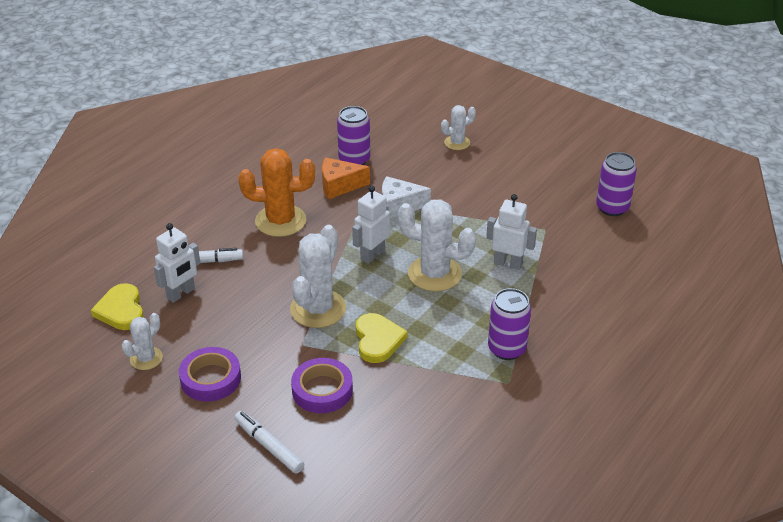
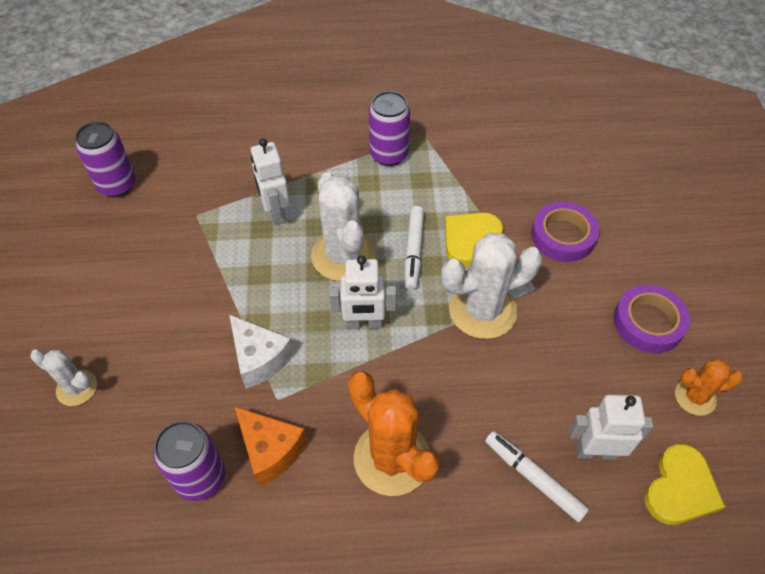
camera: 130 degrees left, 15 degrees up
(146, 358) = (695, 397): white cactus -> orange cactus
(269, 446) = (650, 228): white marker -> white marker (414, 251)

